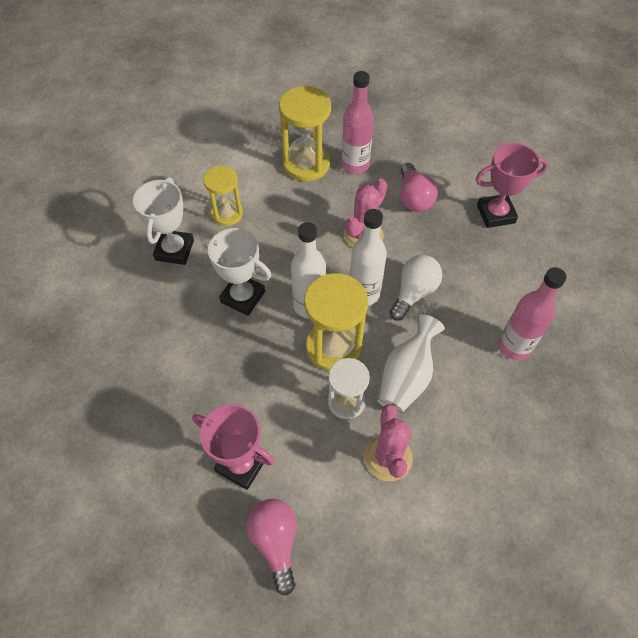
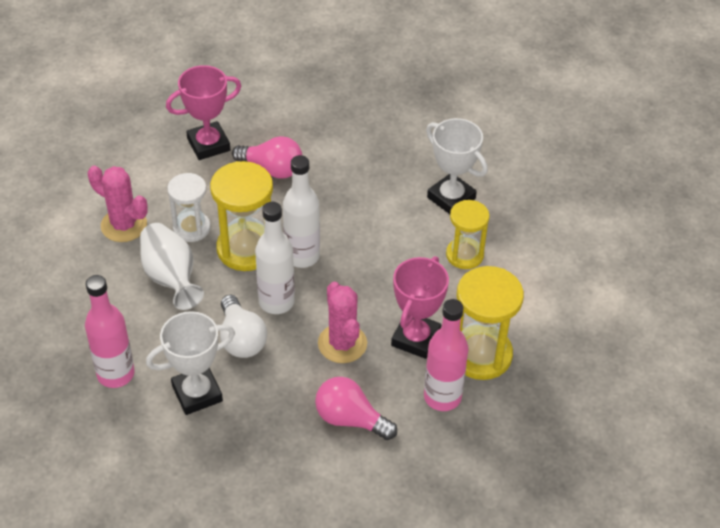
camera: 125 degrees right, 10 degrees down
(243, 297) = (355, 217): white trophy -> white trophy (197, 393)
(275, 542) = (137, 135): pink light bulb -> pink light bulb (272, 169)
(495, 214) = (262, 479): pink trophy -> pink trophy (416, 338)

